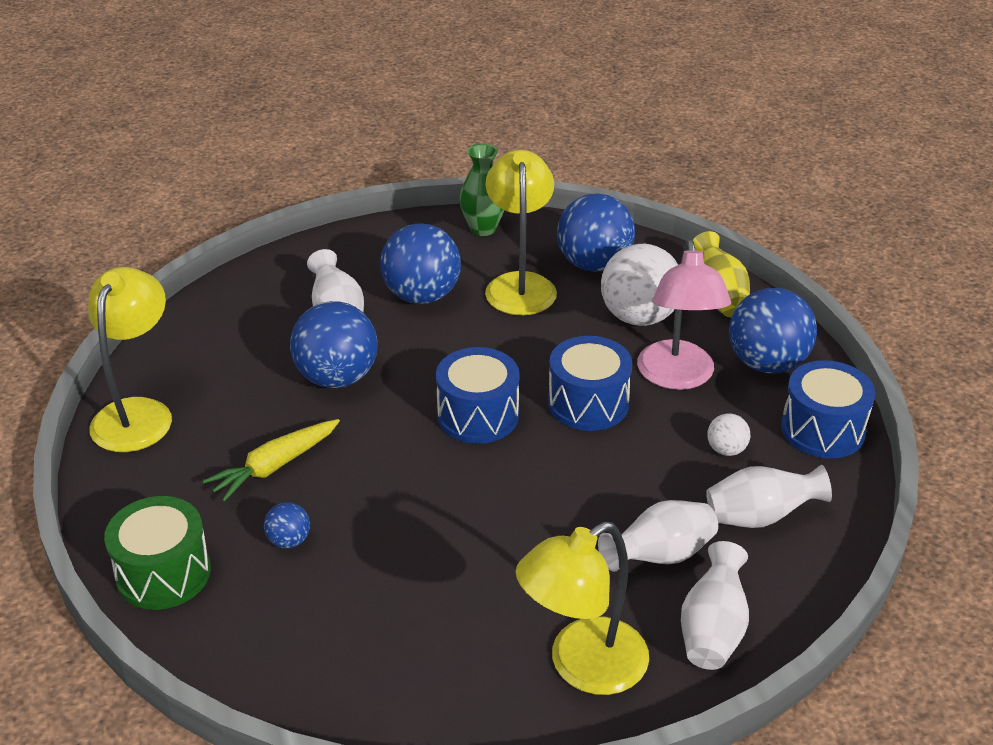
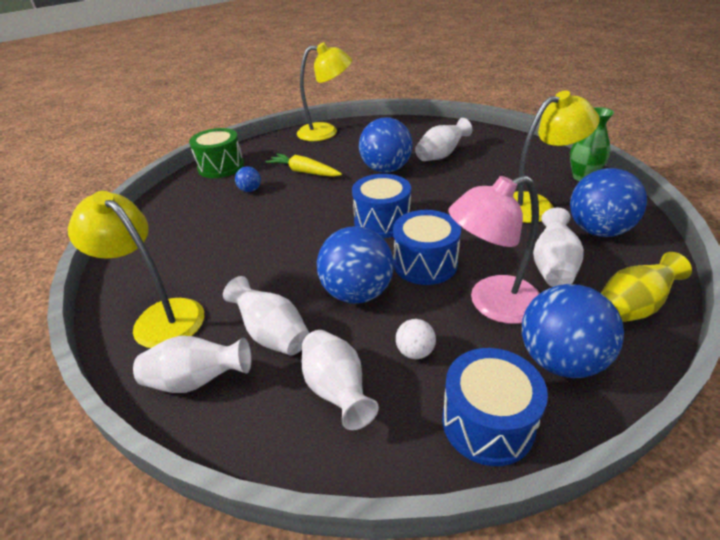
camera: 75 degrees right, 0 degrees up
(422, 296) = (485, 174): blue ball -> blue ball (357, 293)
(639, 317) = (552, 267): white ball -> white vase

